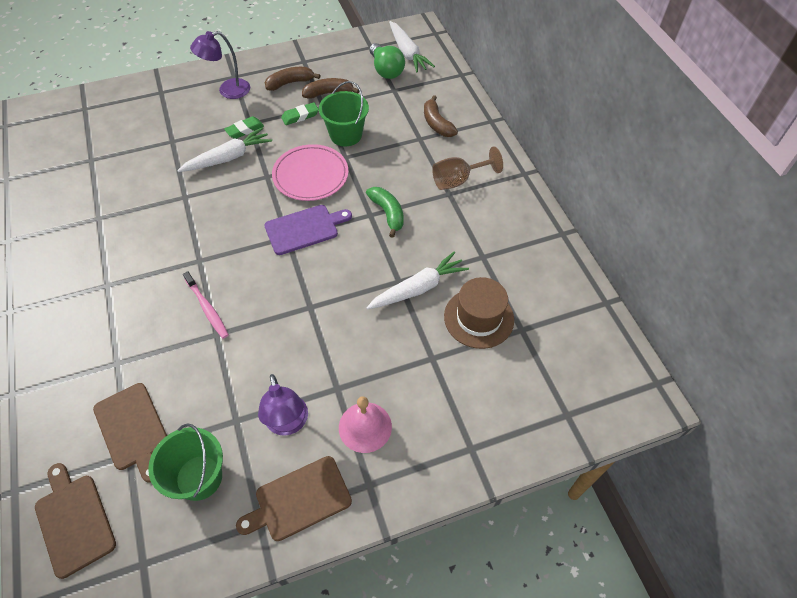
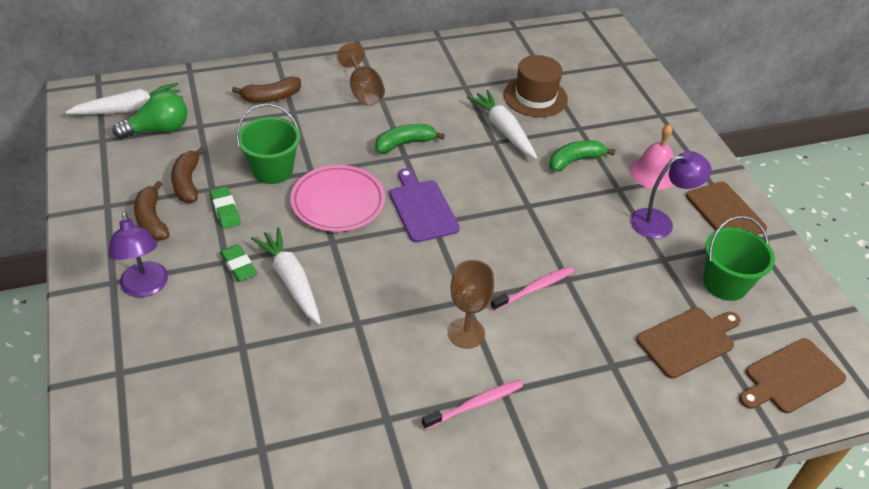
camera: 90 degrees left, 10 degrees down
(99, 267) = (475, 404): none -> pink toothbrush
(166, 261) = (466, 333): none -> brown goblet
(377, 350) = (575, 161): none -> green banana

